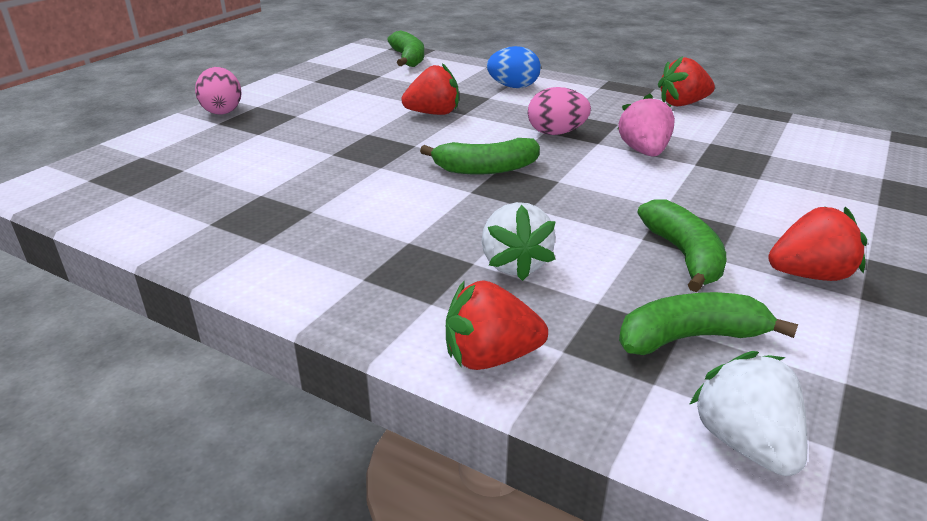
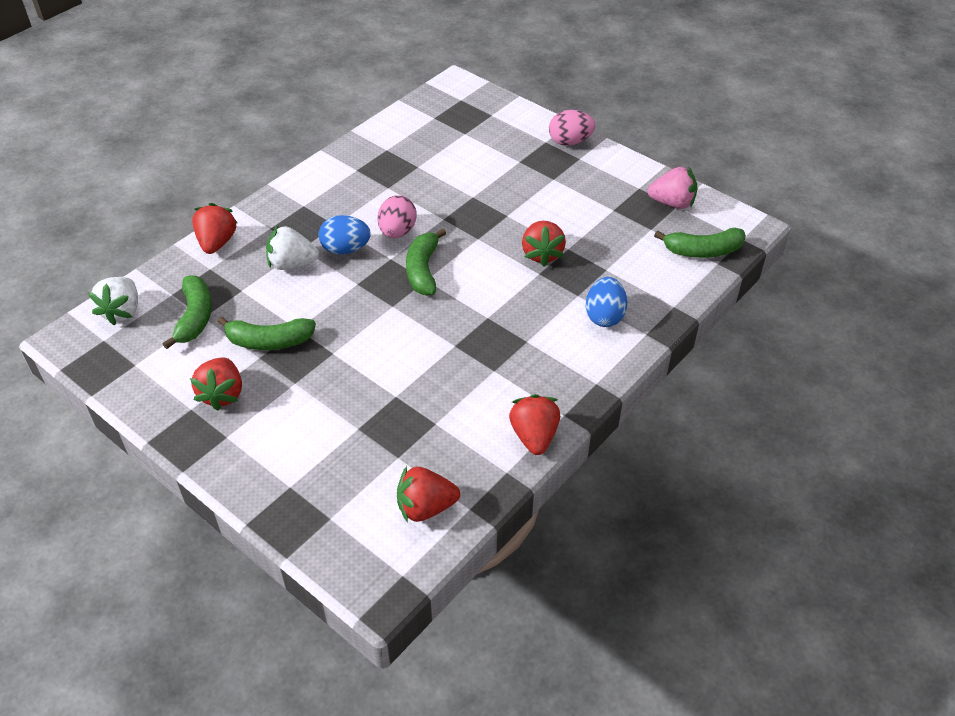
camera: 100 degrees right, 15 degrees up
(464, 224) = (345, 249): none -> blue egg
(556, 133) = (481, 323): pink egg -> pink egg (397, 232)
(644, 152) = (427, 369): pink strawberry -> pink strawberry (672, 203)
(745, 442) = (122, 311): white strawberry -> white strawberry turned 105 degrees clockwise
(811, 137) = (425, 507): none -> red strawberry

